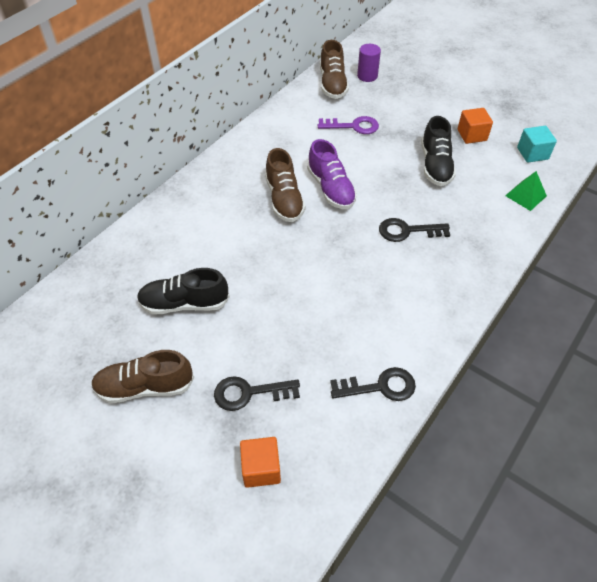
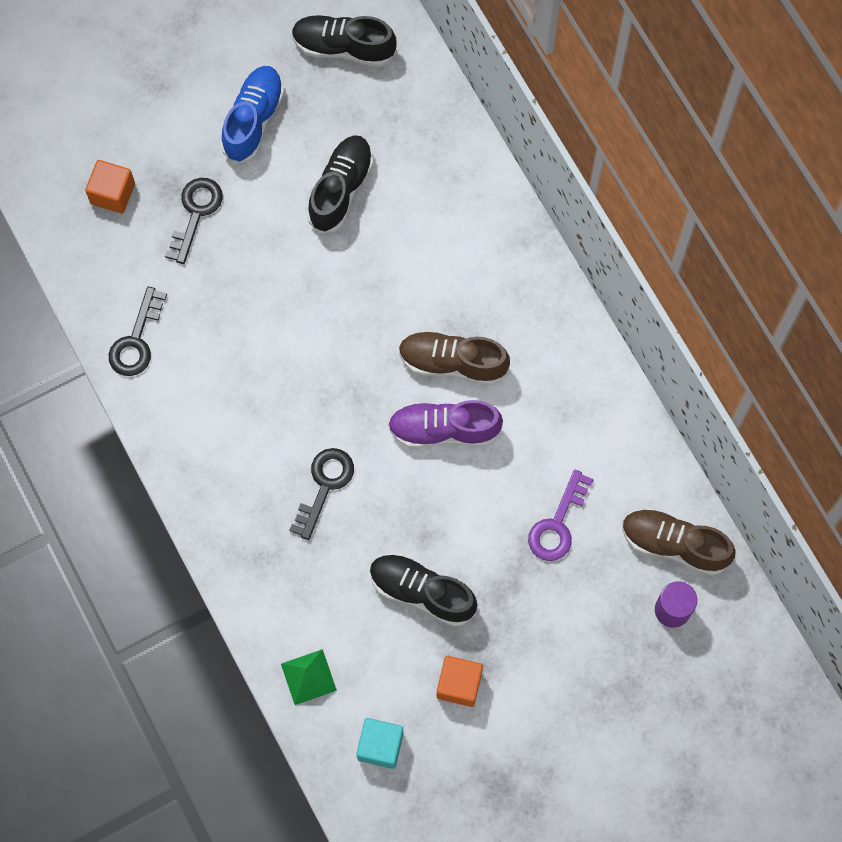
camera: 115 degrees right, 20 degrees up
(54, 350) = (343, 47): none -> black shoe
(145, 387) = (253, 120): brown shoe -> blue shoe

